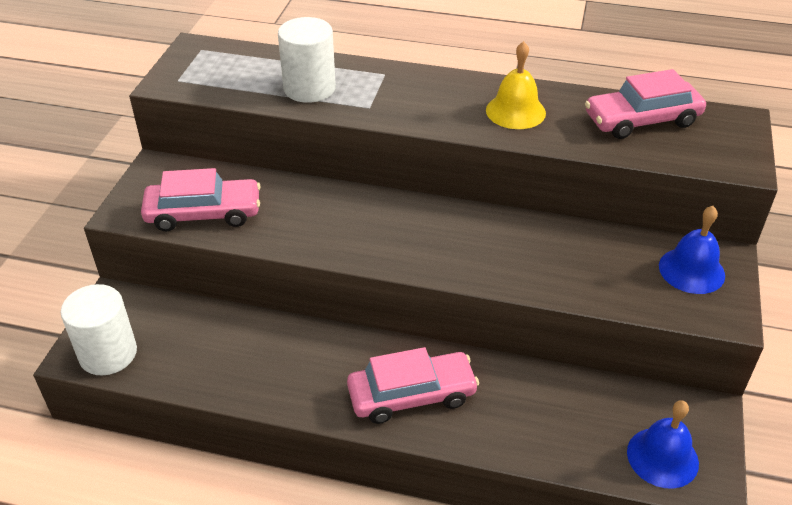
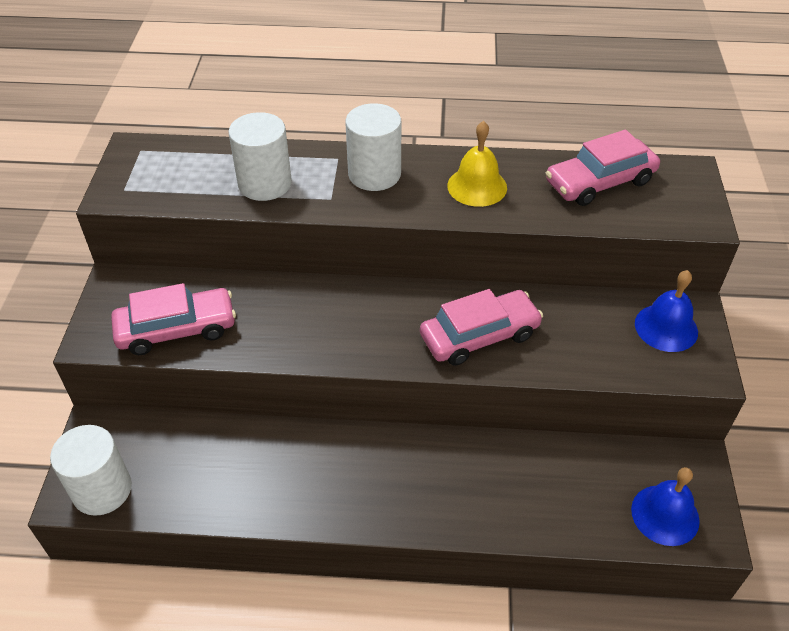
camera: 10 degrees left, 5 degrees up
(412, 395) = (418, 488): pink car -> pink car (479, 336)
(417, 91) = (374, 174): none -> white cylinder

